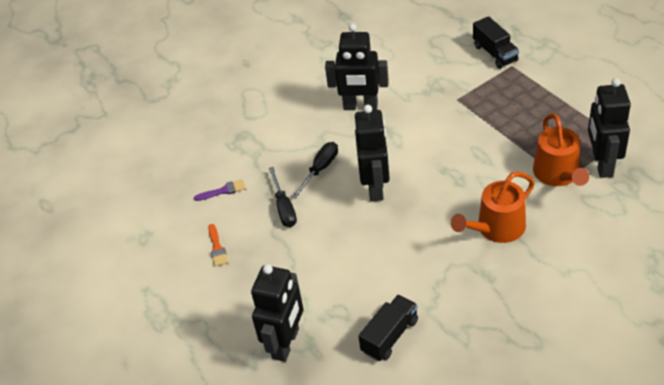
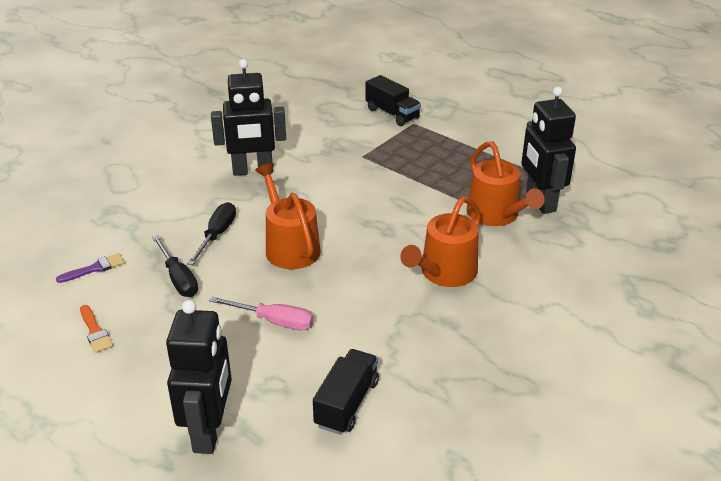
camera: 20 degrees left, 10 degrees down
(350, 256) = (274, 321): none -> pink screwdriver
(376, 187) = (289, 247): black robot -> orange watering can

